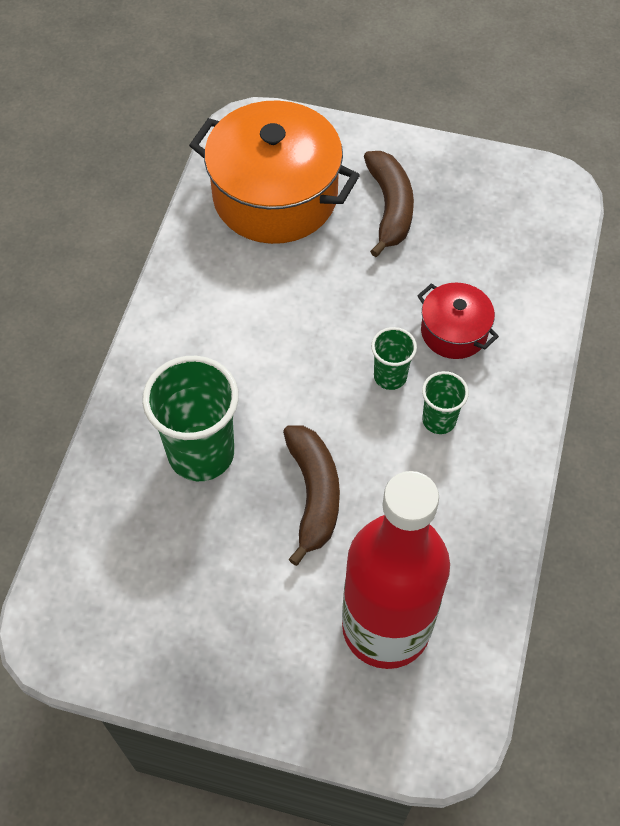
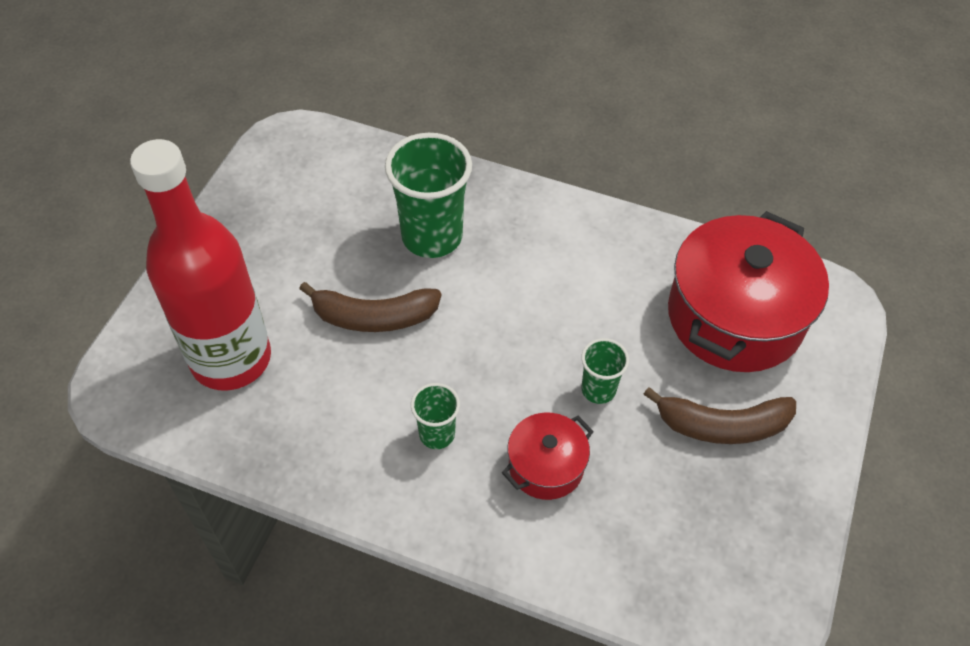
camera: 95 degrees right, 5 degrees down
(275, 196) = (735, 316): orange pot -> red pot
(390, 376) = (495, 396): green cup -> green cup (598, 390)

